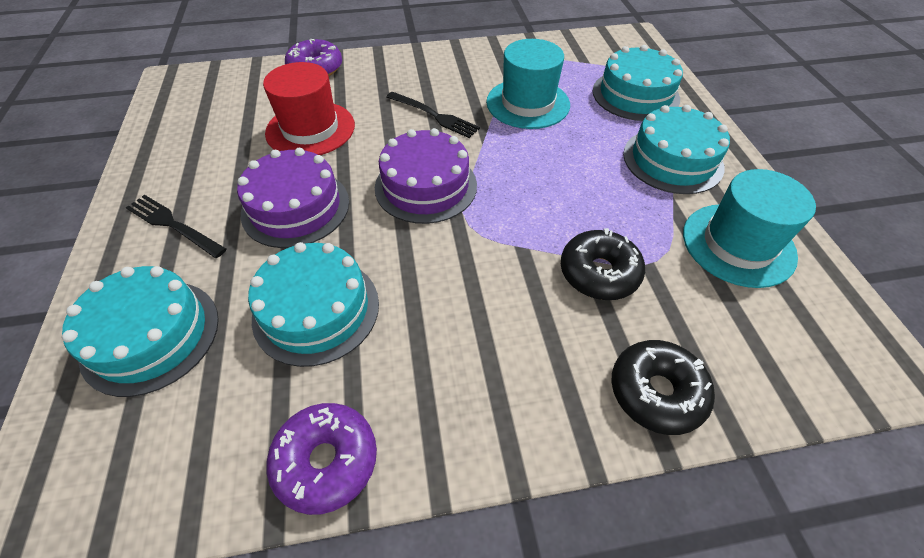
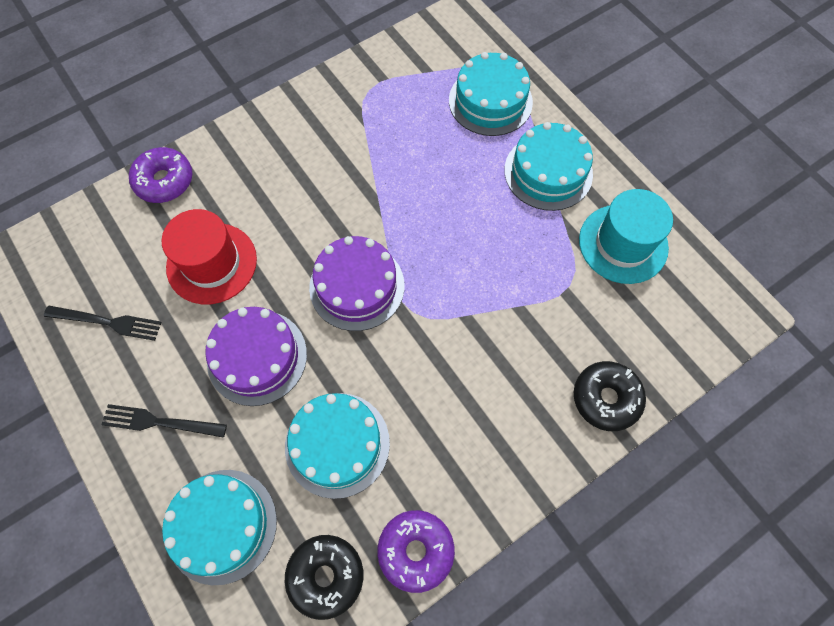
camera: 25 degrees left, 15 degrees up
(434, 116) = (320, 199): black fork -> black fork (107, 322)
(527, 103) = (399, 150): turquoise hat -> none
(599, 273) = (532, 315): black donut -> black donut (326, 576)

